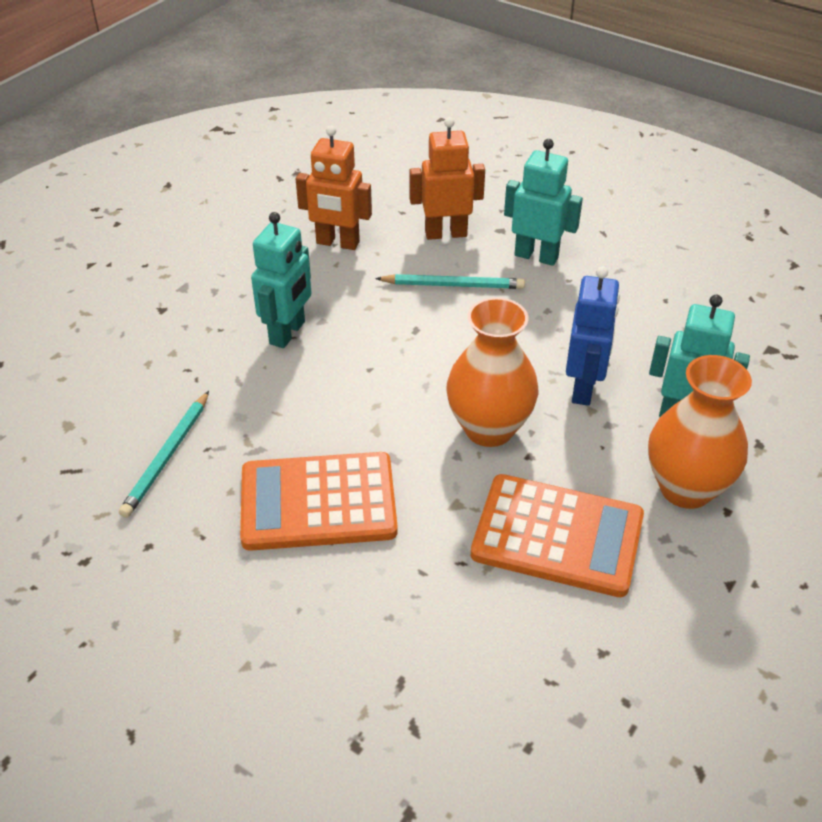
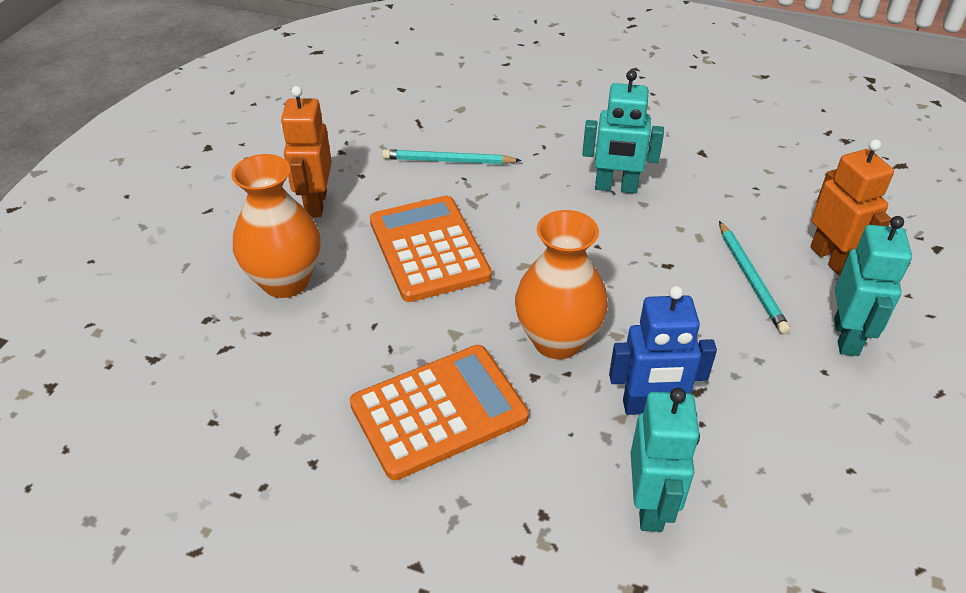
camera: 75 degrees right, 0 degrees up
(337, 243) = (758, 189): orange robot -> orange robot (315, 204)
(557, 536) = (439, 411): orange calculator -> orange calculator turned 120 degrees counterclockwise
(685, 488) = (538, 515): orange vase -> orange vase (285, 281)

